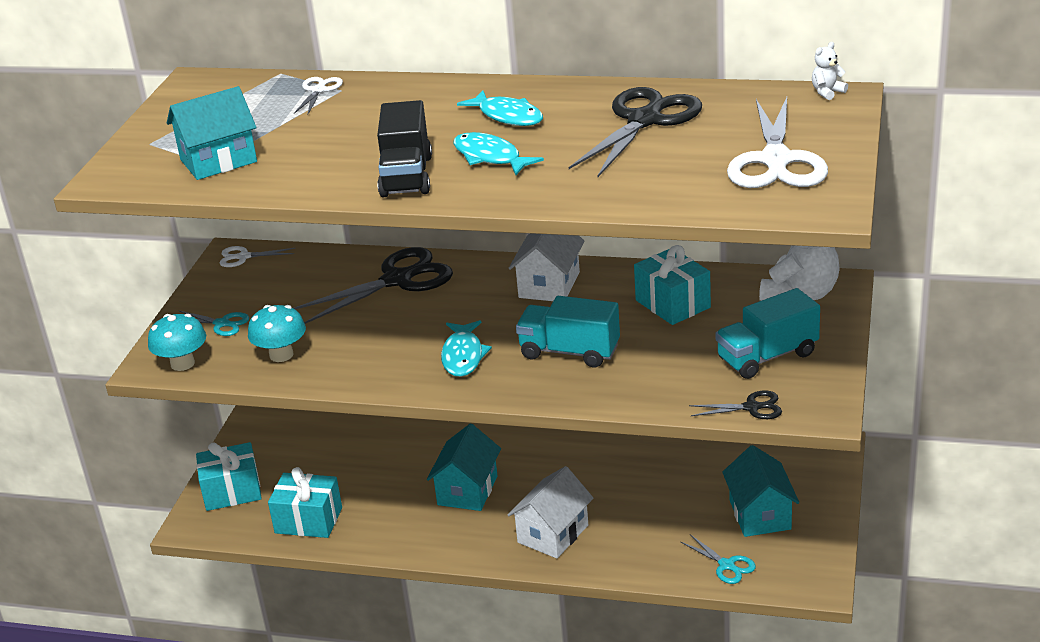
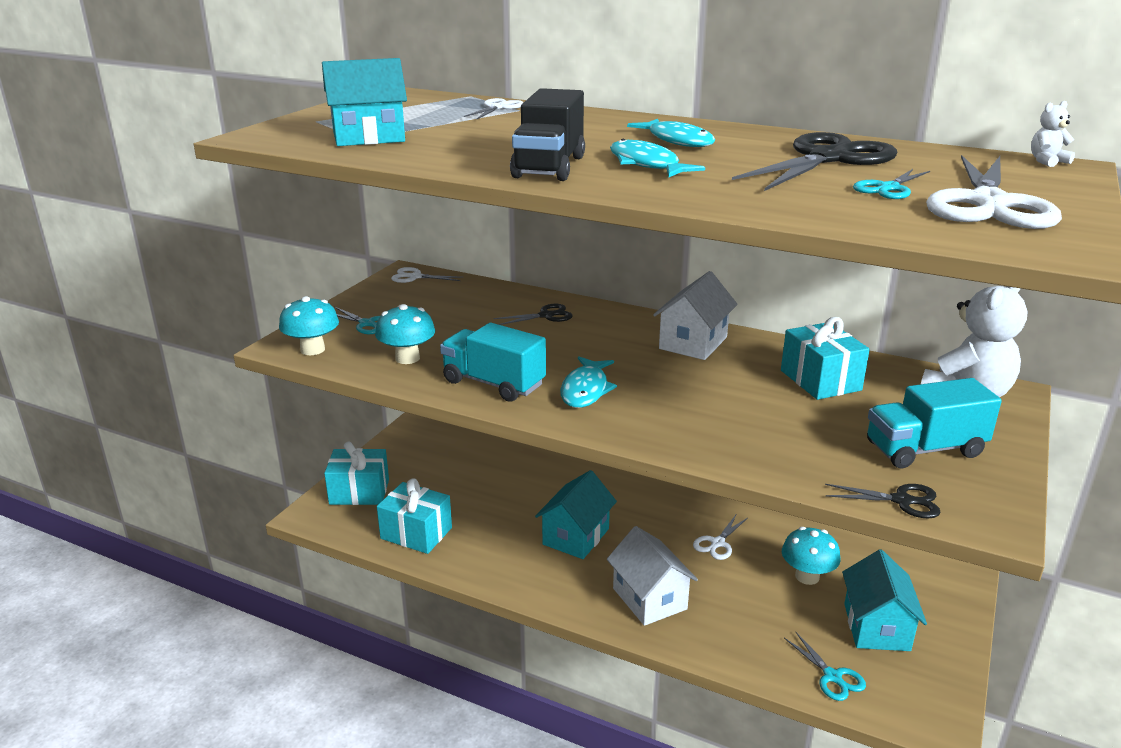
camera: 10 degrees right, 5 degrees down
(398, 280) = (546, 315): black scissors -> black scissors, size x0.48
(553, 534) = (649, 599): white house -> white house turned 75 degrees counterclockwise
(569, 352) = (699, 405): turquoise truck -> turquoise truck (493, 383)
(604, 468) = (717, 543): none -> white scissors
(693, 482) = (807, 576): none -> turquoise mushroom
(697, 154) = (888, 188): none -> turquoise scissors

